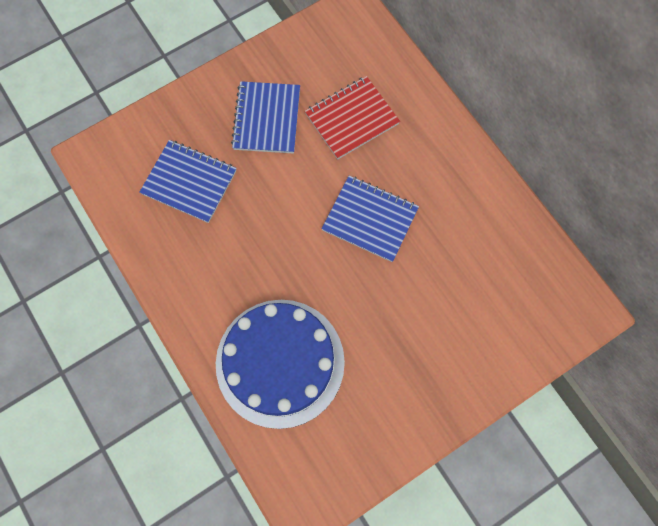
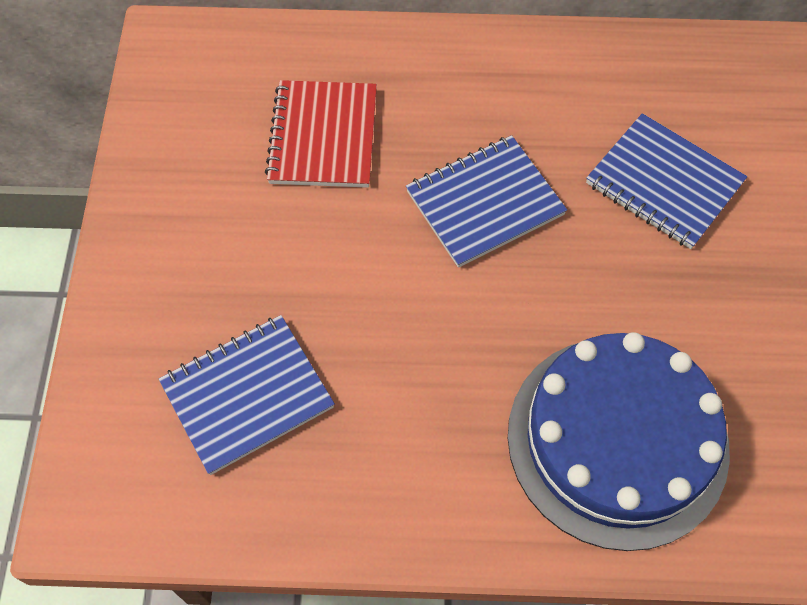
camera: 55 degrees left, 10 degrees down
(266, 119) = (235, 235): blue notebook -> blue notebook (664, 183)

